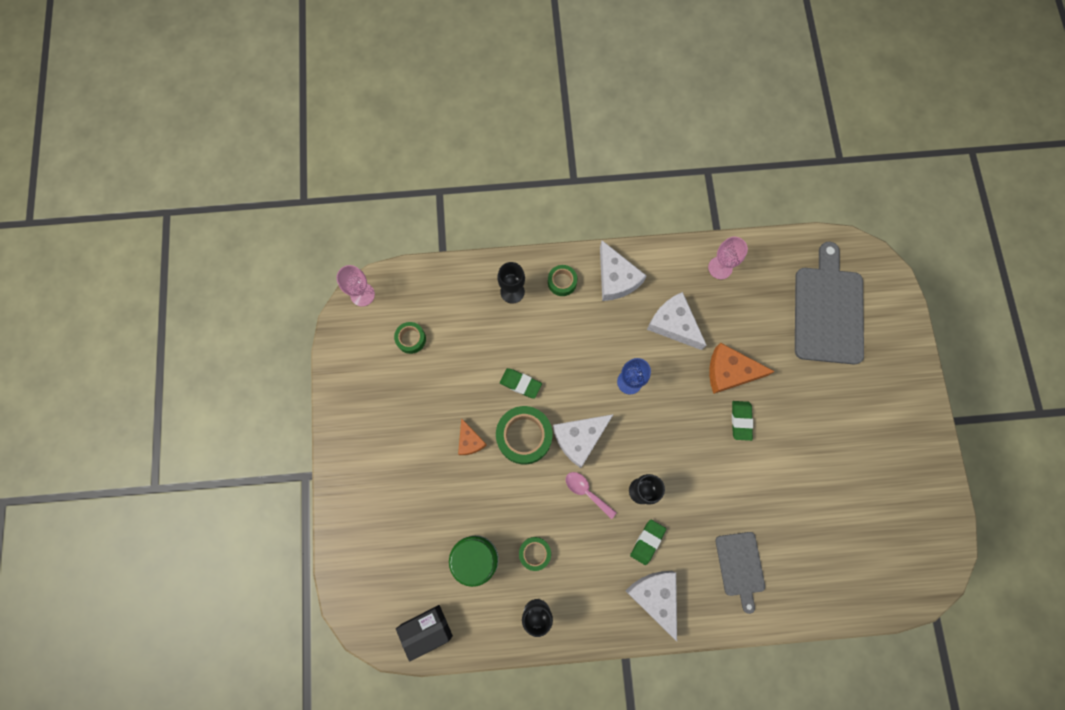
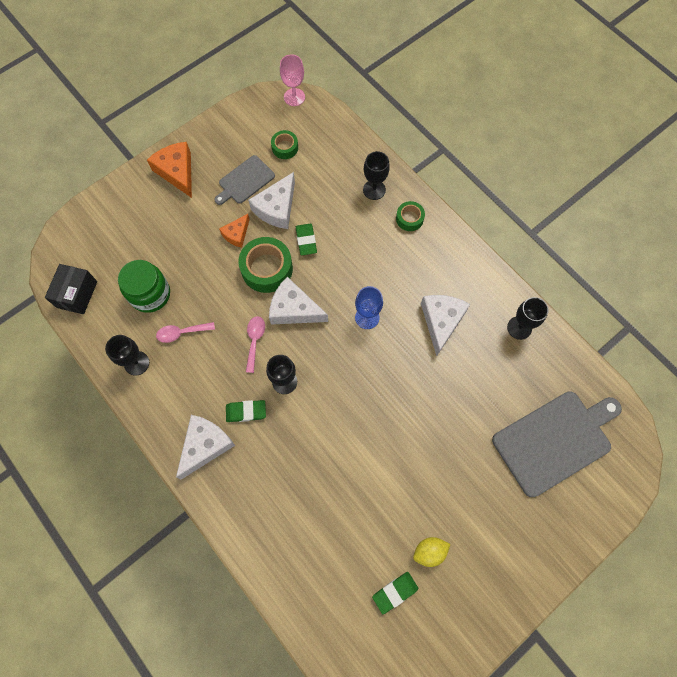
camera: 55 degrees right, 5 degrees down
(427, 630) = (77, 294): black box -> black box turned 75 degrees clockwise
(535, 553) = (181, 333): green tape -> pink spoon
(616, 278) = (444, 255): white cheese -> white cheese (277, 208)
(720, 268) = (519, 328): pink goblet -> black goblet
(730, 372) = (435, 390): orange cheese -> orange cheese (177, 172)
(740, 566) = (275, 500): grey cutting board -> grey cutting board (245, 181)
(741, 421) = (400, 425): green eraser -> green eraser (395, 592)
(855, 469) = (429, 551): none -> yellow lemon

